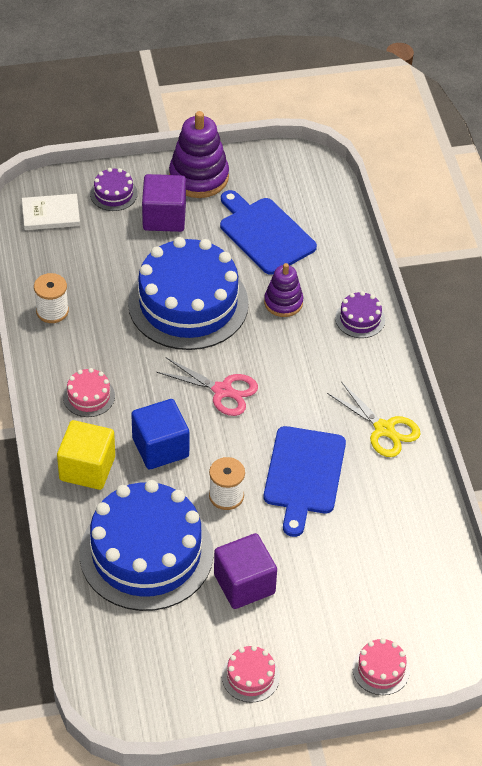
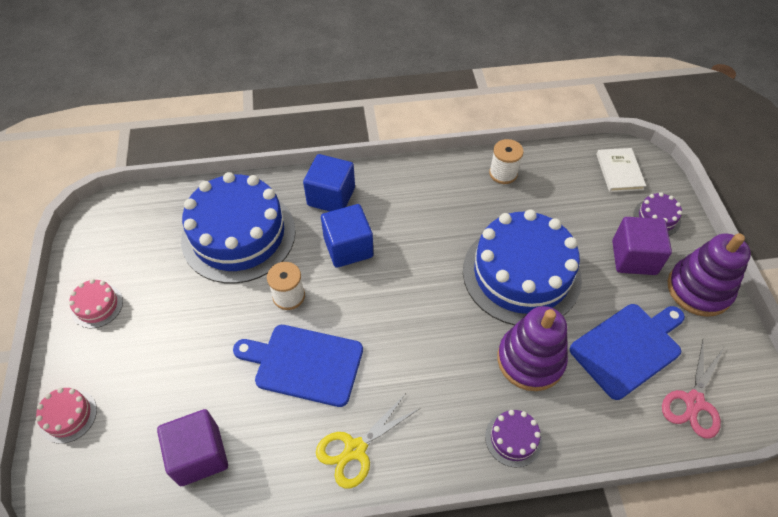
camera: 95 degrees right, 5 degrees up
(87, 468) = (331, 196): yellow cube -> blue cube
(89, 396) = (408, 198): pink cake -> none
(222, 391) = (412, 298): pink scissors -> pink scissors (694, 402)
(244, 584) = (191, 306): purple cube -> purple cube (199, 455)
(283, 302) = (530, 360): purple stacking toy -> purple stacking toy, size x1.62

